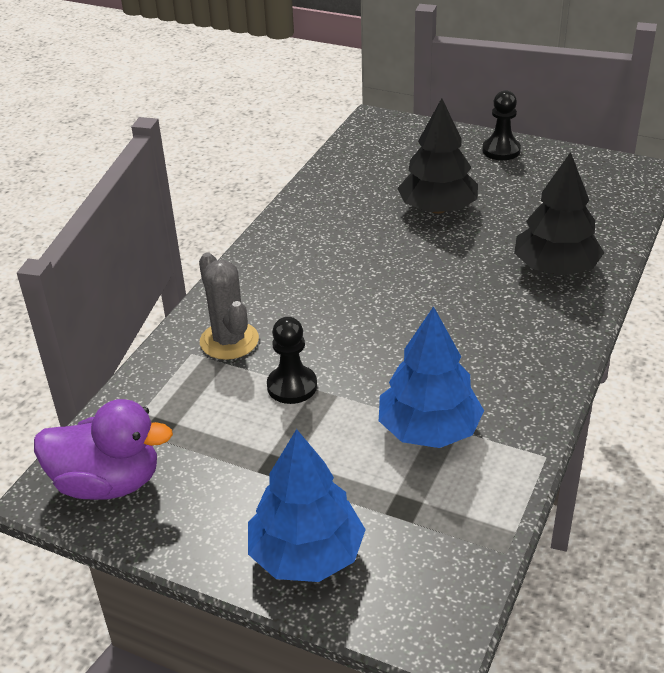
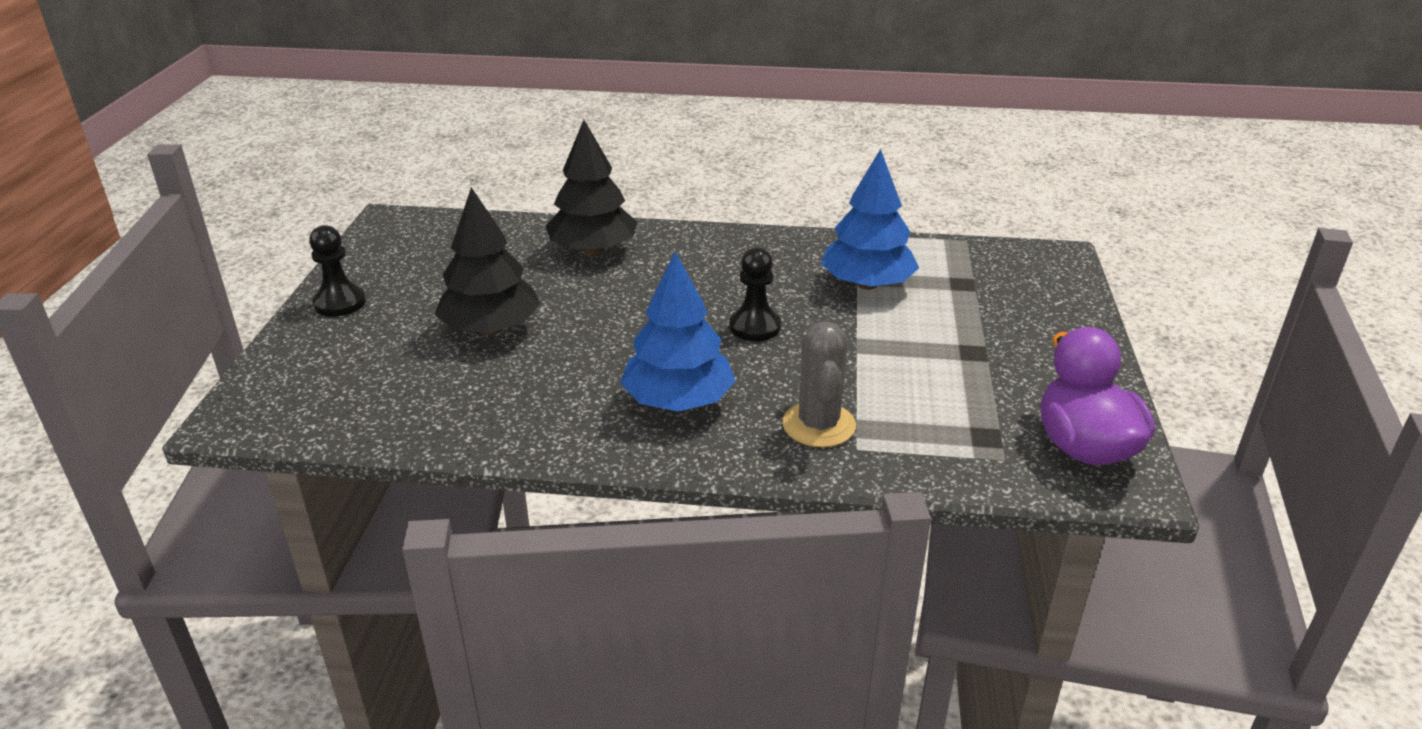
camera: 110 degrees left, 5 degrees down
(229, 341) = (818, 425): grey cactus -> grey cactus turned 45 degrees counterclockwise
(292, 386) = (863, 365): black pawn -> black pawn (755, 327)
(307, 554) = (1050, 317): blue tree -> blue tree (678, 401)

